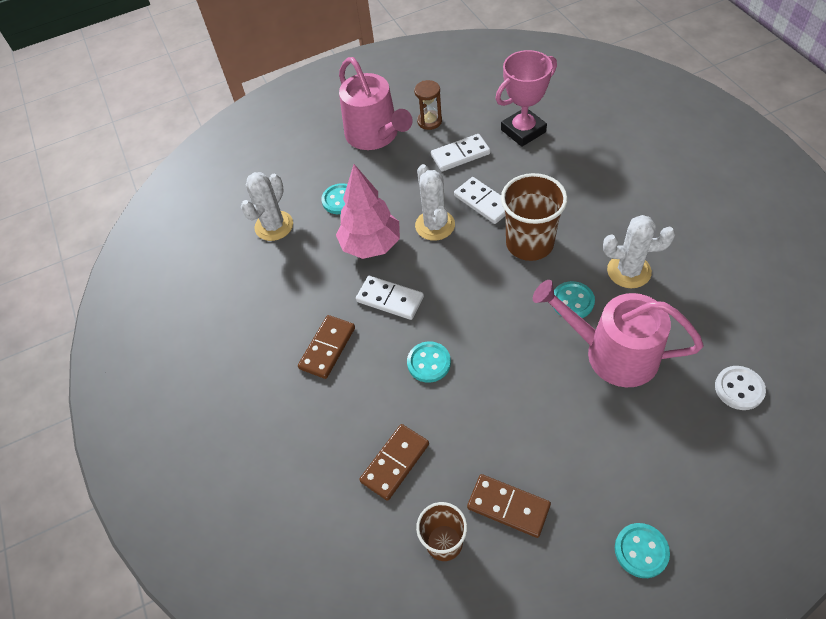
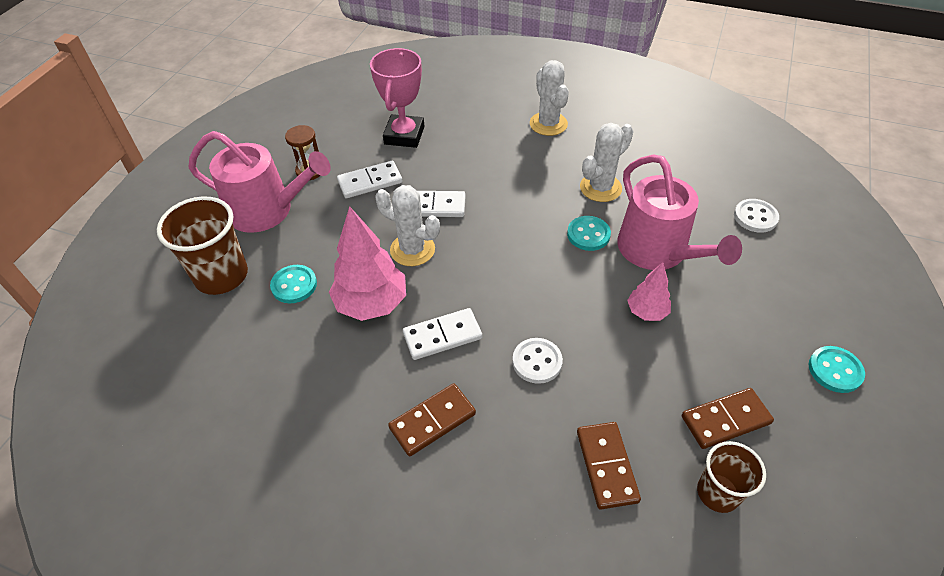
camera: 50 degrees left, 5 degrees down
(274, 226) = (245, 353): white cactus -> white cactus (548, 124)
(327, 348) = (432, 421): brown domino -> brown domino turned 75 degrees clockwise
(429, 363) = (537, 362): turquoise button -> white button
(460, 154) = (370, 182): white domino -> white domino turned 45 degrees clockwise
(529, 243) = (507, 214): brown cup -> brown cup (221, 276)
(545, 390) = (646, 312): none -> pink tree
(612, 353) = (657, 251): pink watering can -> pink watering can turned 90 degrees counterclockwise

